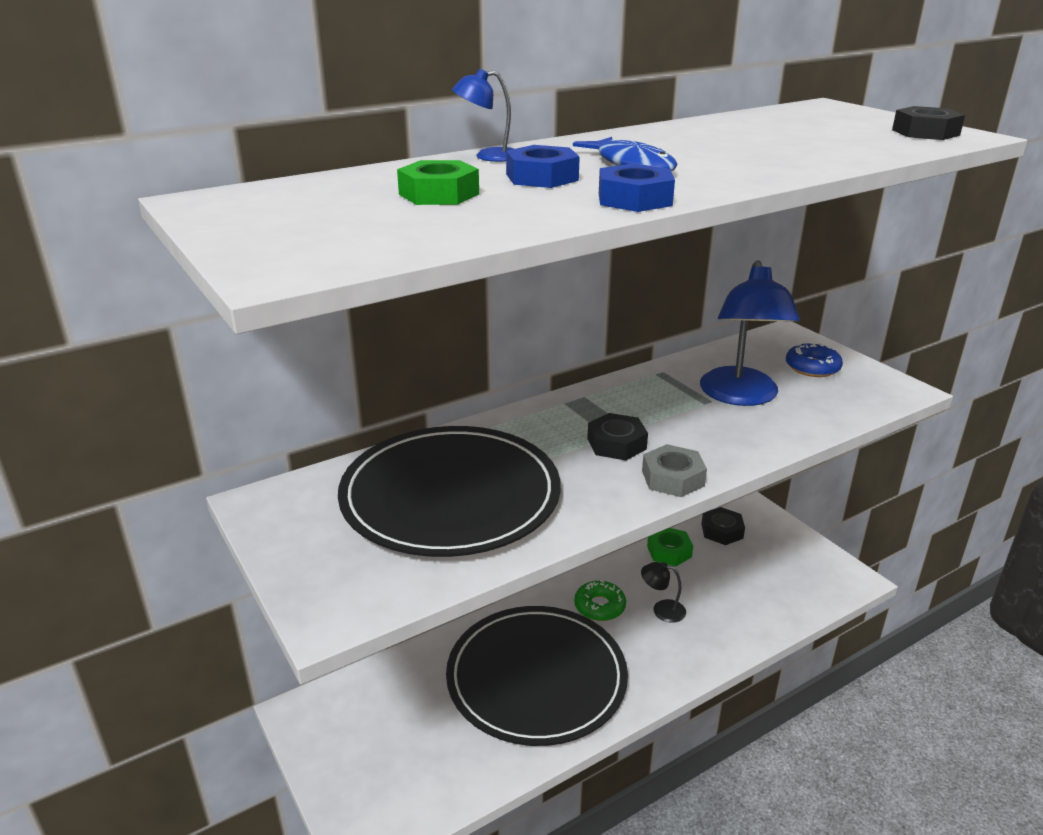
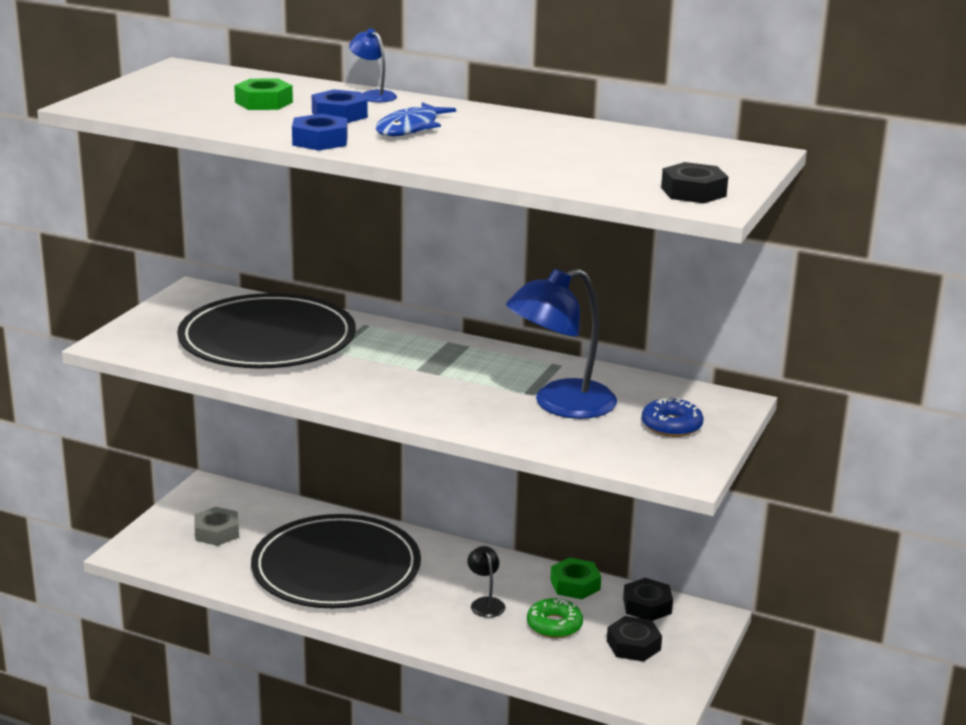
camera: 55 degrees right, 5 degrees down
(599, 606) = (453, 571): green donut -> green donut (554, 625)
(616, 444) = (408, 374): black nut -> black nut (633, 645)
(673, 478) = (383, 404): grey nut -> grey nut (217, 532)

